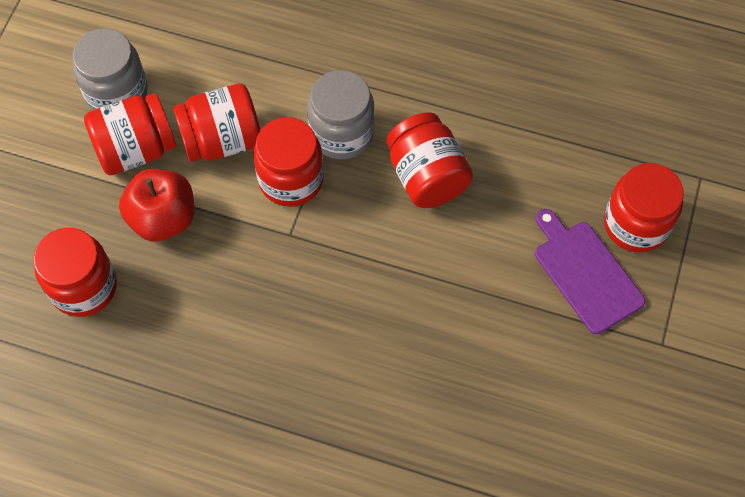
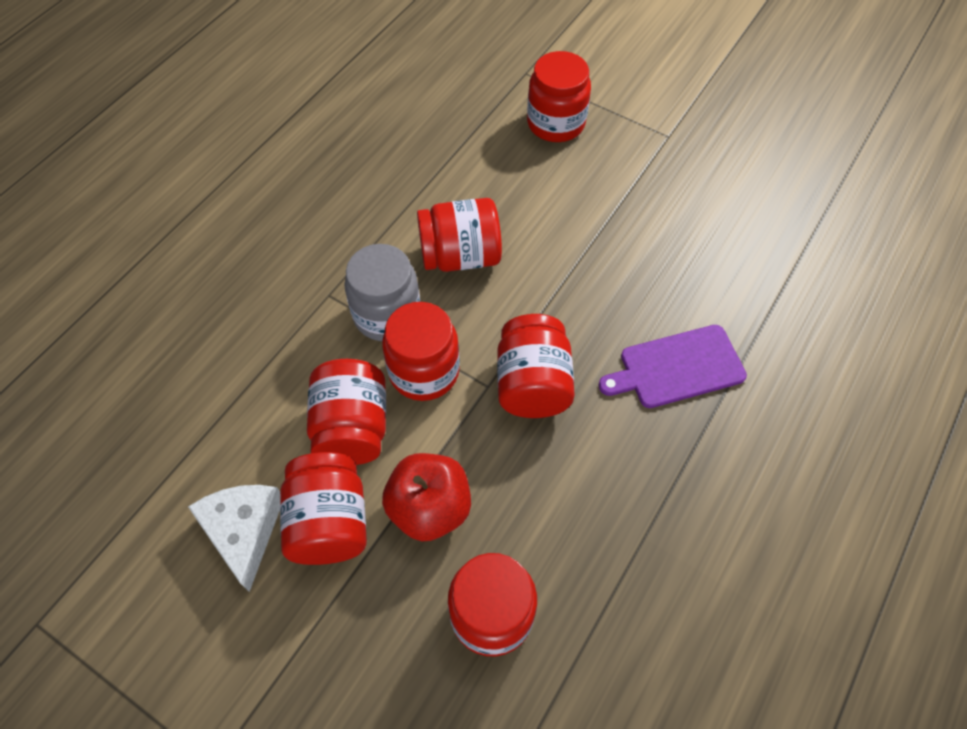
camera: 75 degrees left, 5 degrees down
(117, 92) = (243, 530): grey jar -> white cheese
(301, 271) = (532, 384): none -> red jar
(585, 273) = (592, 167): purple cutting board -> purple cutting board (677, 367)

